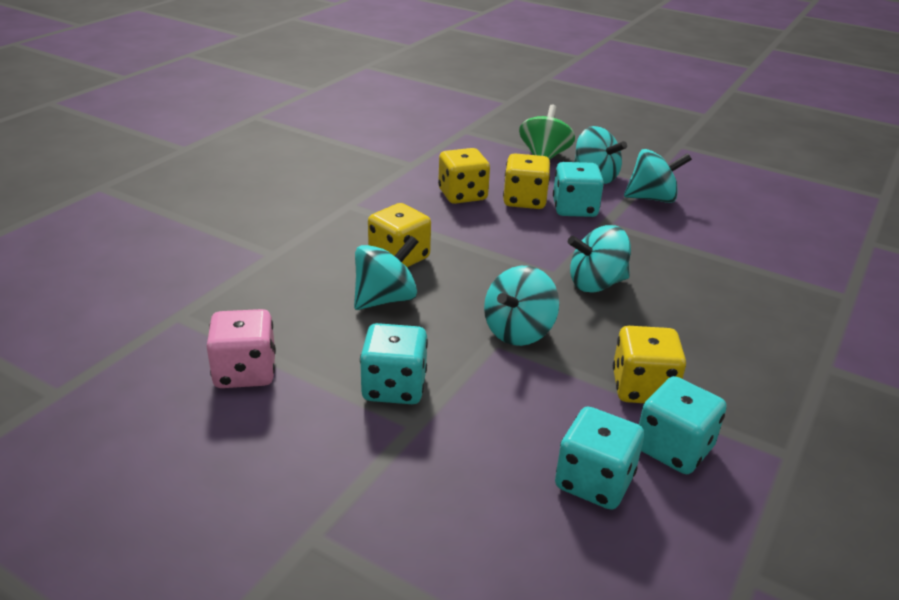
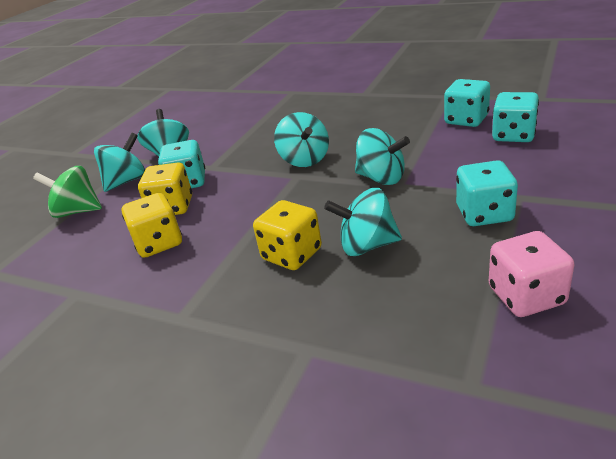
camera: 90 degrees left, 0 degrees up
(385, 299) = (367, 246): turquoise spinning top -> turquoise spinning top turned 45 degrees counterclockwise
(642, 388) = (418, 132): yellow dice -> none

